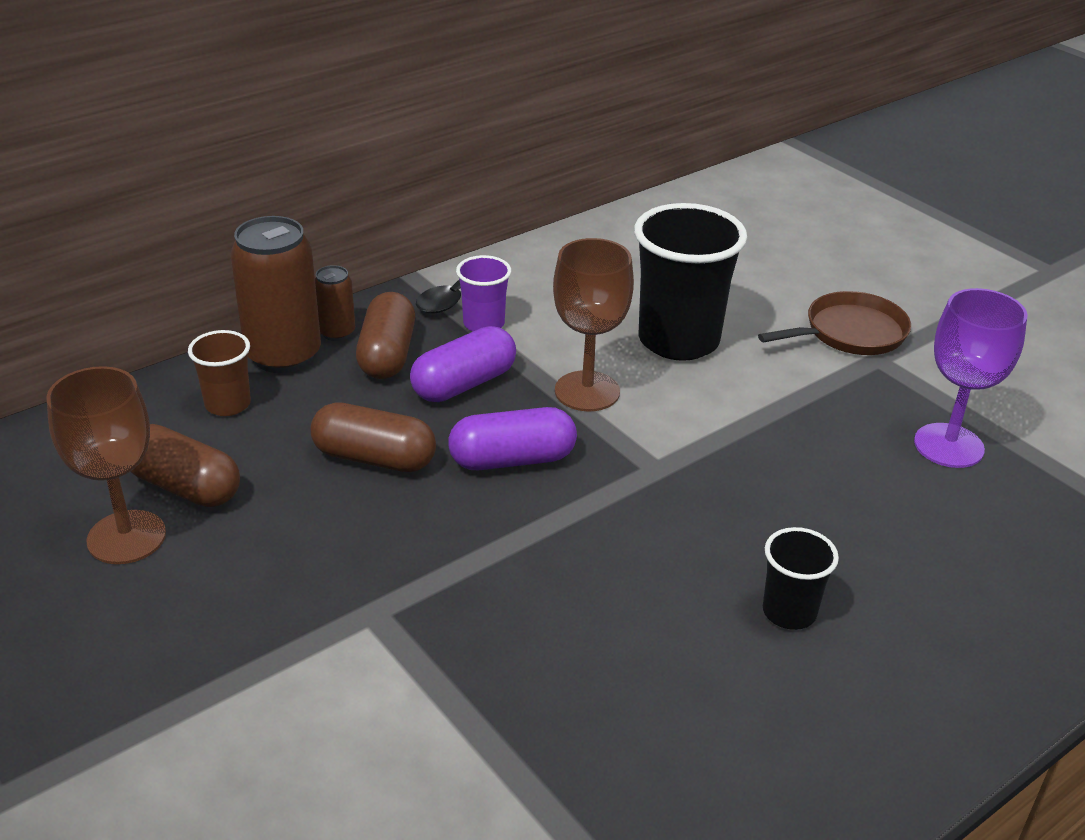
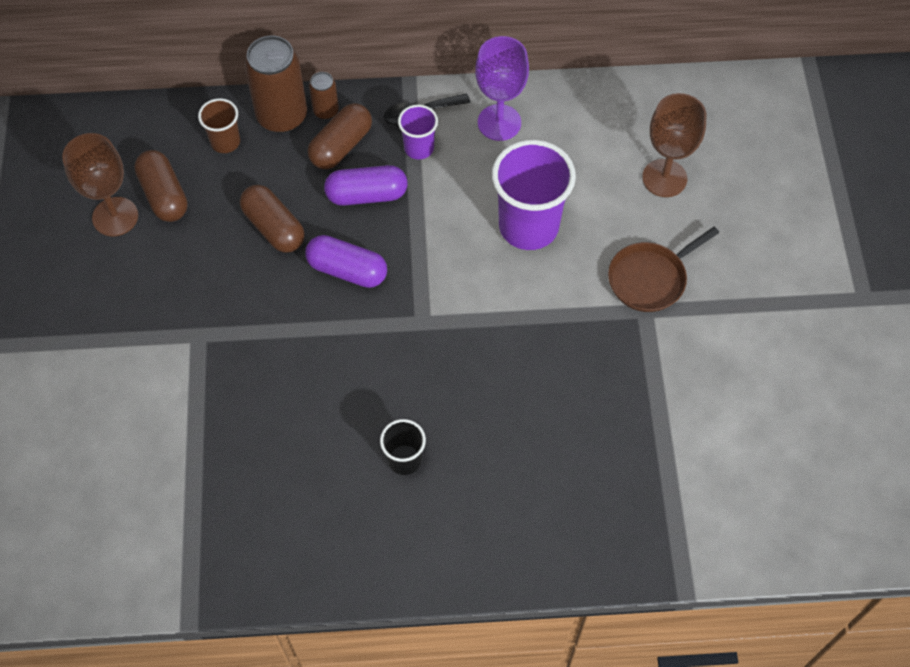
camera: 35 degrees right, 25 degrees up
(587, 391) = (434, 239): brown goblet -> brown goblet (664, 178)
(678, 341) = (528, 226): black cup -> purple cup
(850, 332) = (650, 279): brown pan -> brown pan turned 135 degrees clockwise
(948, 446) = (615, 403): purple goblet -> purple goblet (499, 122)

